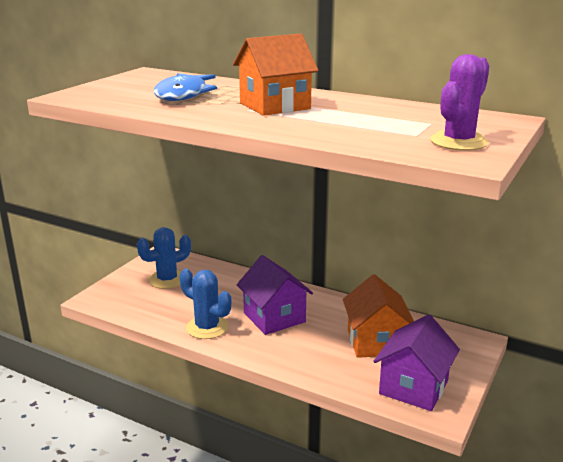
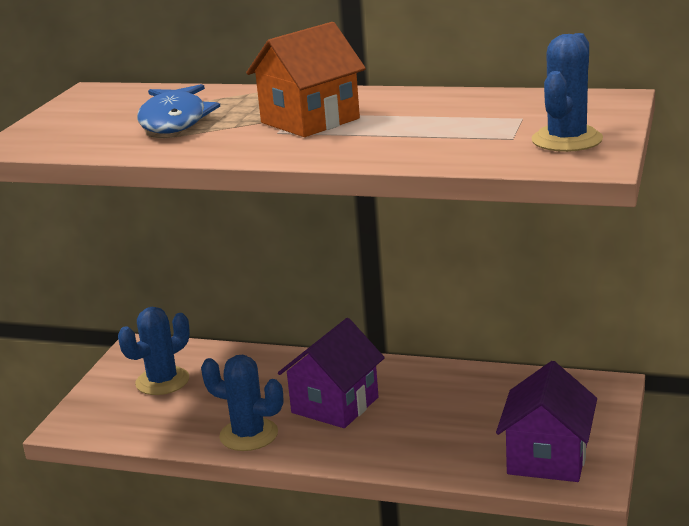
camera: 10 degrees left, 0 degrees up
(274, 317) = (335, 405): purple house -> purple house turned 75 degrees clockwise
(376, 342) = (481, 412): orange house -> none
(458, 142) = (567, 140): purple cactus -> blue cactus

